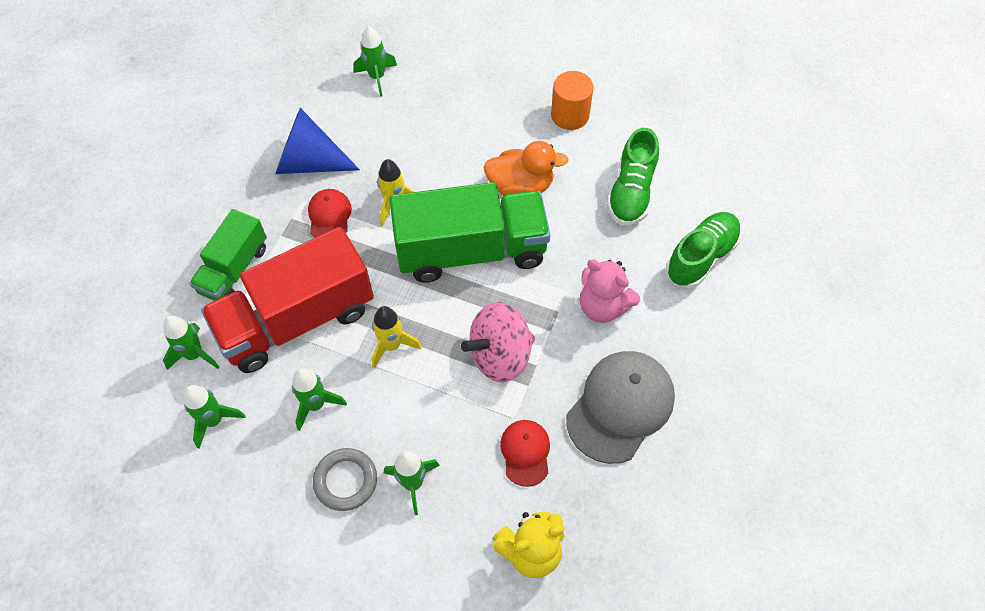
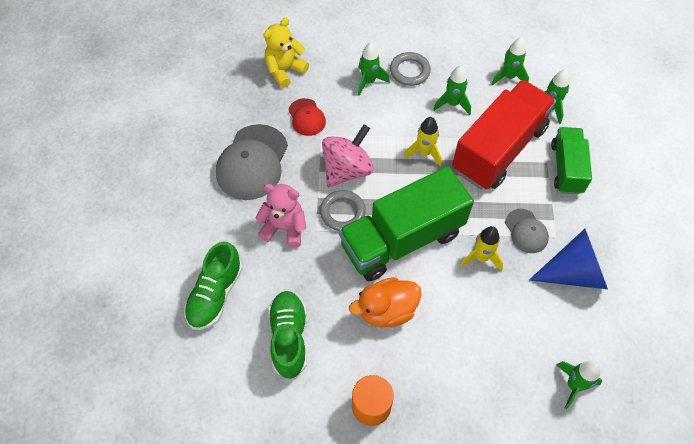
camera: 160 degrees right, 0 degrees up
(329, 216) = (526, 231): red cap -> grey cap
(527, 302) = (342, 212): none -> grey ring

